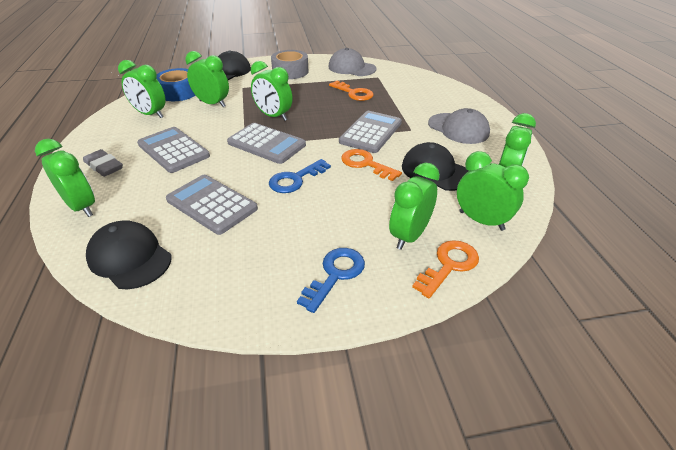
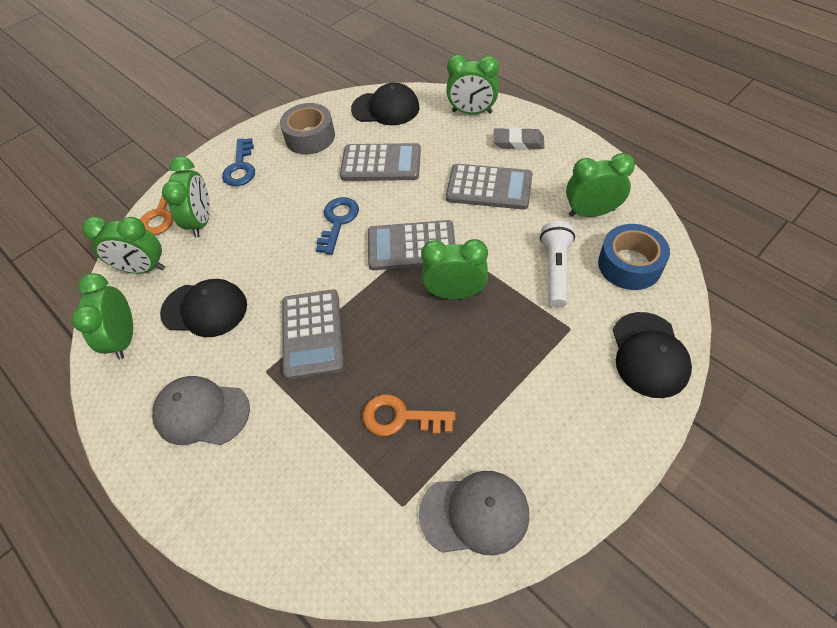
camera: 150 degrees right, 15 degrees up
(212, 104) = (555, 270): green clock -> white flashlight
(290, 71) = (560, 422): grey tape -> grey tape (310, 137)
(366, 164) = (284, 278): orange key -> none

